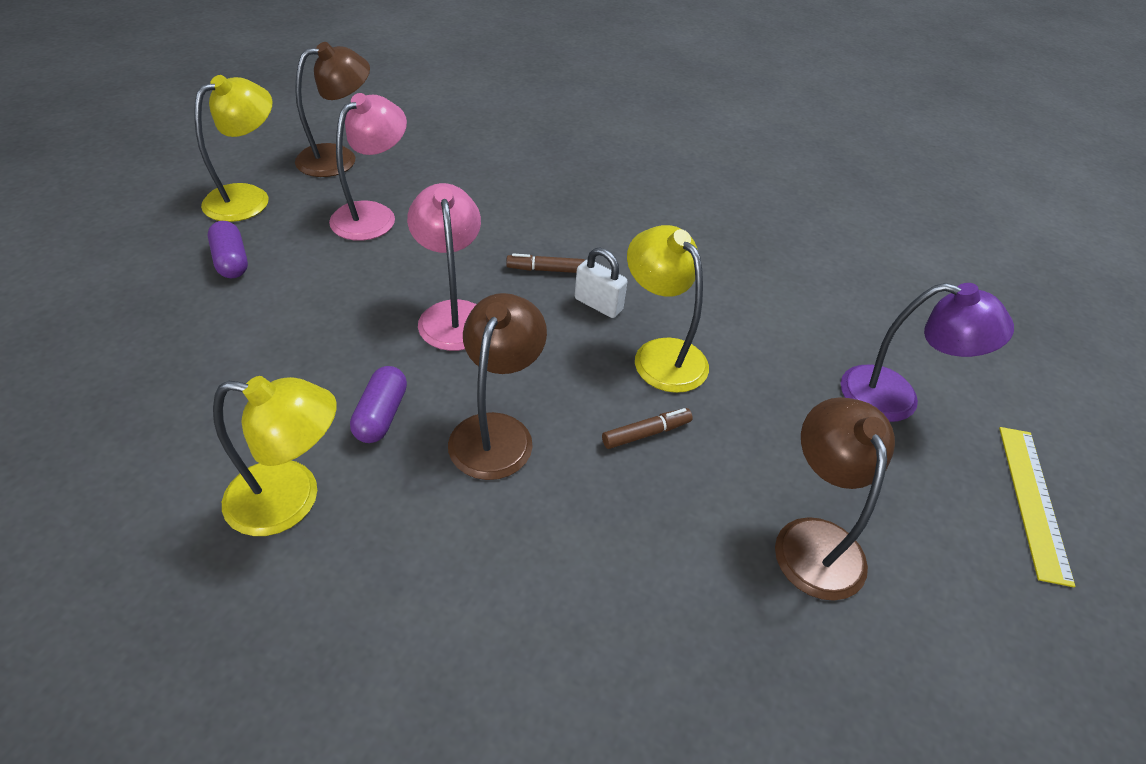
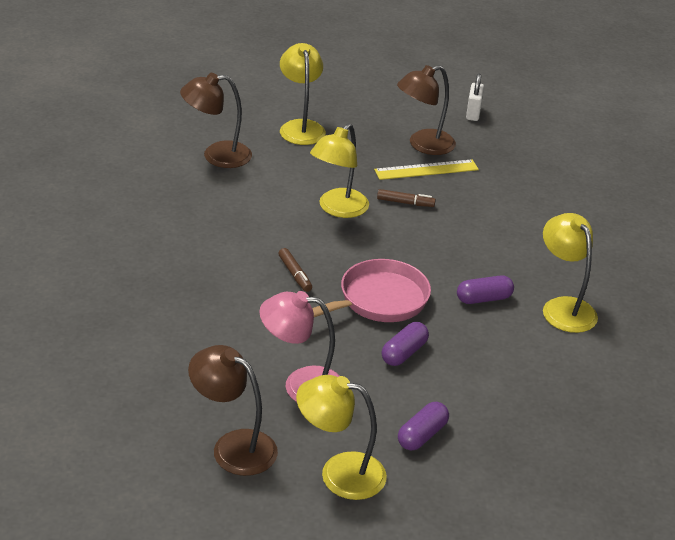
camera: 115 degrees left, 10 degrees down
(352, 298) = (404, 353): none -> purple capsule
(453, 314) = (377, 301): pink lamp -> pink pan
(497, 431) = (453, 253): brown lamp -> brown lamp (217, 156)
(598, 304) = (312, 243): white padlock -> white padlock (473, 113)
(646, 433) = (405, 203): brown marker -> brown marker turned 150 degrees clockwise
(895, 398) = (301, 127): purple lamp -> yellow lamp
(1033, 501) = (340, 89): yellow ruler -> yellow ruler (426, 170)

